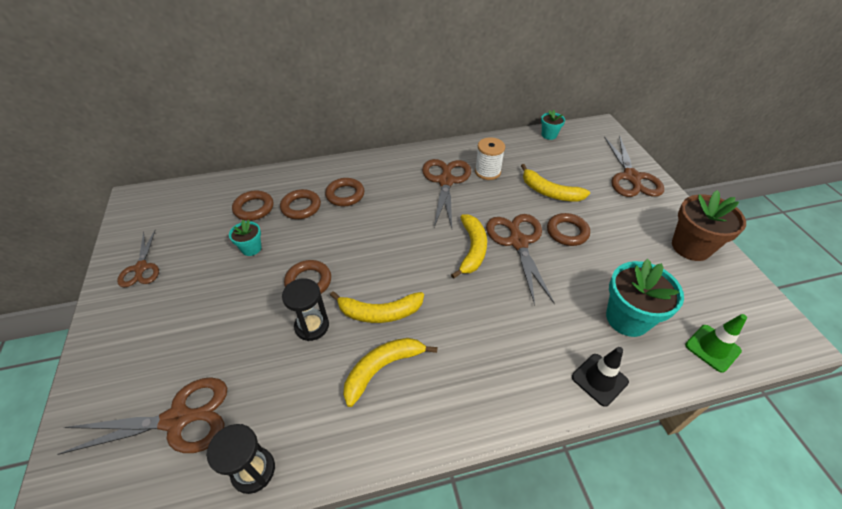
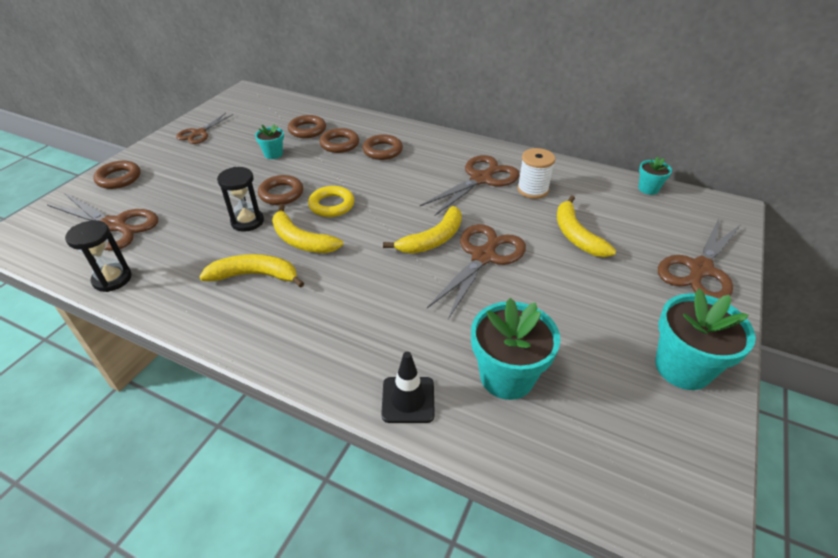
camera: 40 degrees right, 5 degrees down
(364, 266) = (331, 205): none -> yellow ring
(567, 232) = (546, 275): brown ring -> brown ring (119, 178)
(691, 247) = (682, 368): brown flower pot -> turquoise flower pot
(712, 348) = (567, 463): green traffic cone -> none

